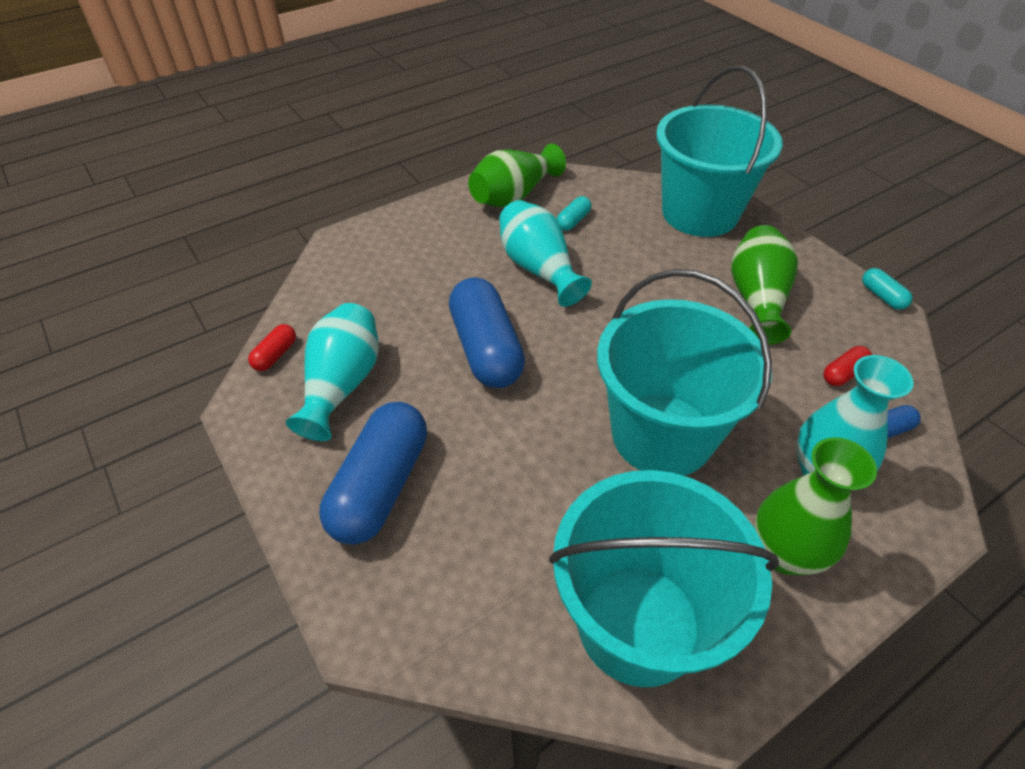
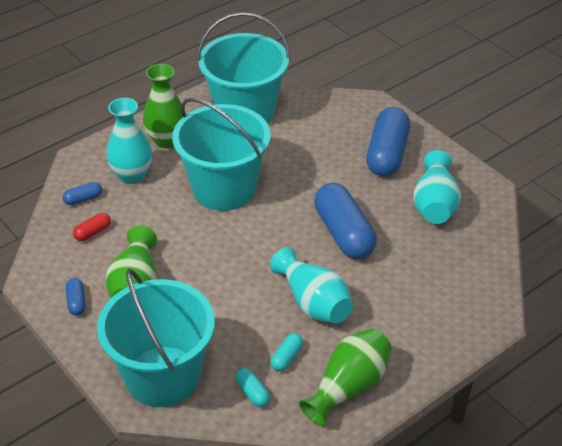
camera: 175 degrees right, 5 degrees down
(275, 355) = (491, 220): red capsule -> none
(823, 285) = (76, 302): none -> blue capsule
(882, 296) = (32, 295): turquoise capsule -> turquoise capsule (252, 393)

